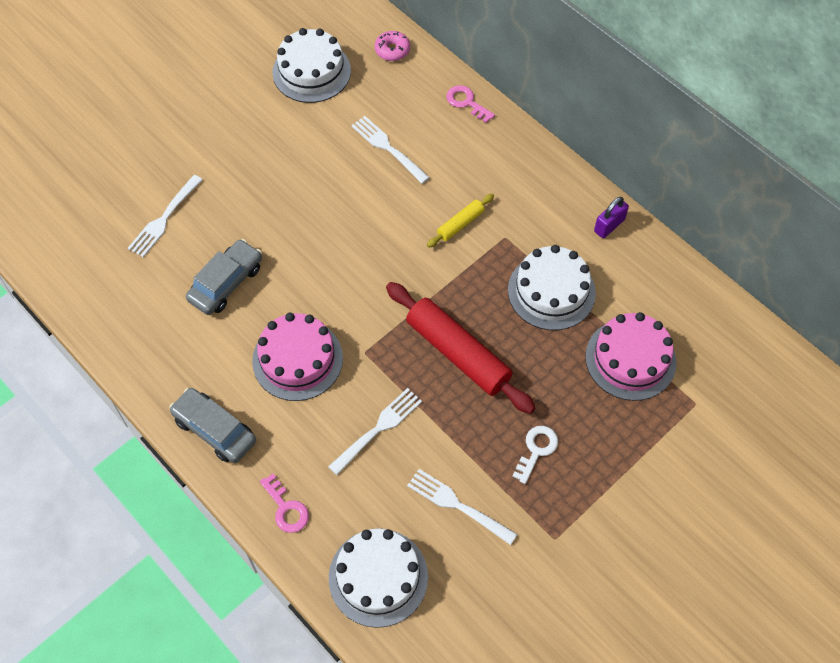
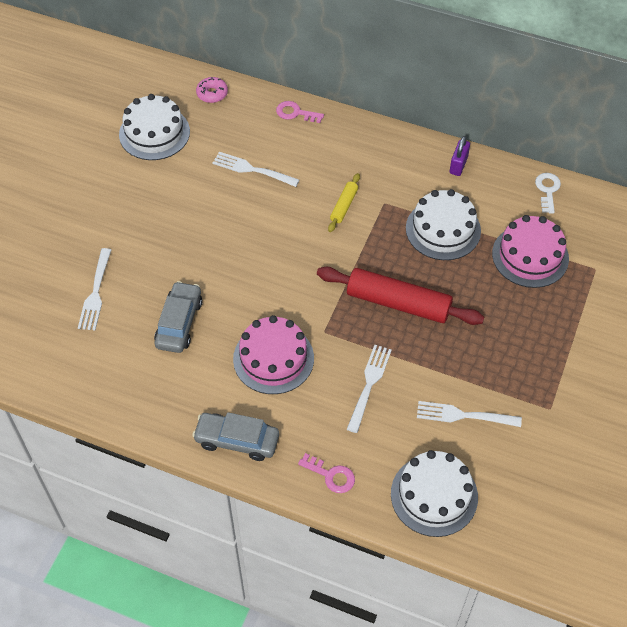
camera: 25 degrees left, 5 degrees down
(536, 450) = (499, 350): white key -> white key (547, 190)

